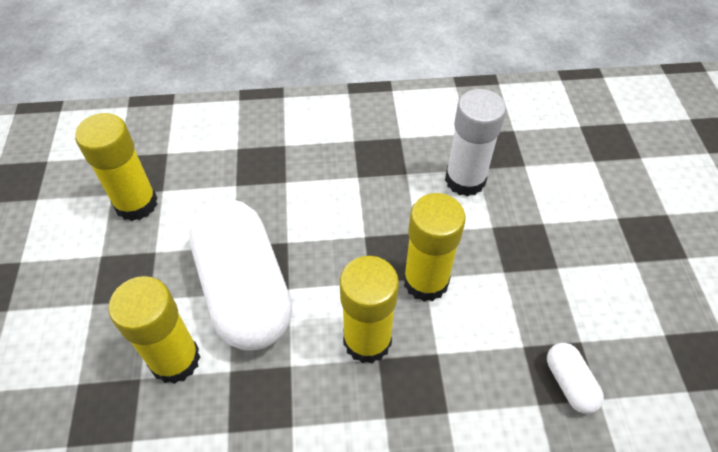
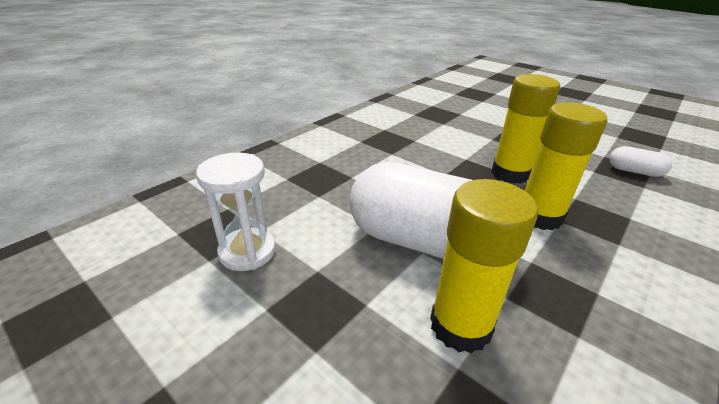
camera: 45 degrees left, 20 degrees down
(136, 204) = (247, 251): yellow glue stick -> white hourglass
(465, 180) = (447, 129): white glue stick -> none

